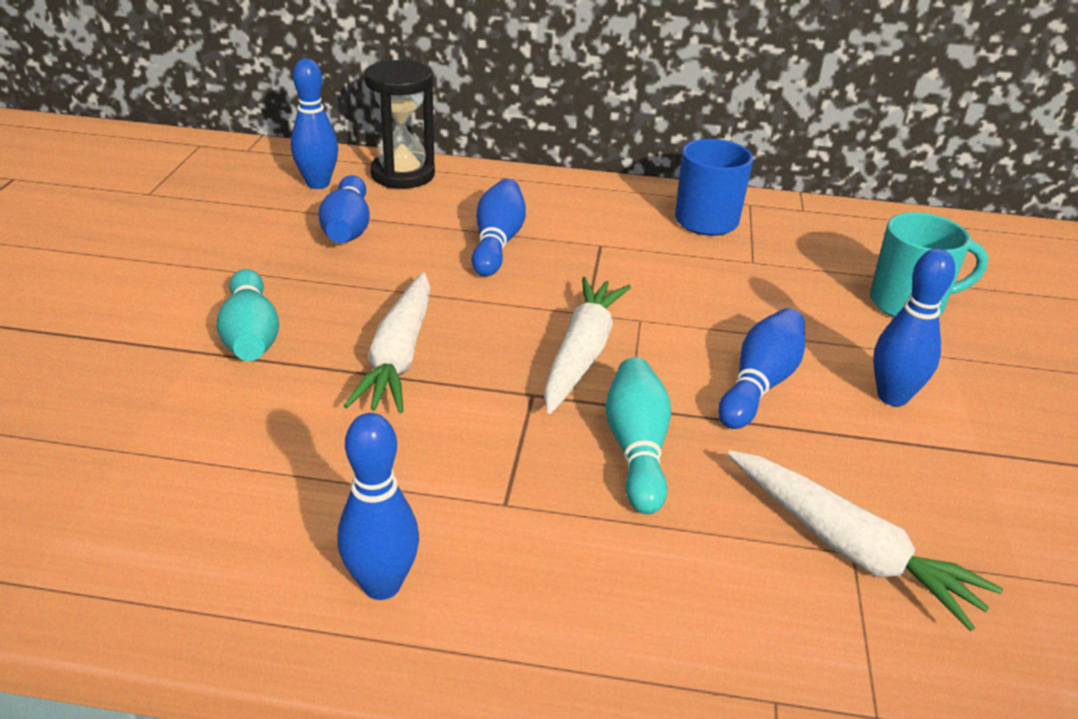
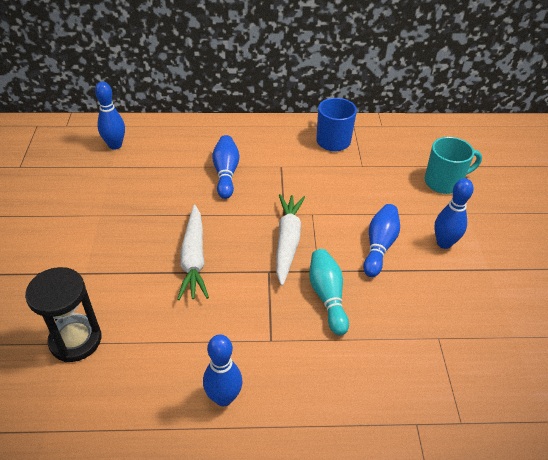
camera: 10 degrees left, 10 degrees up
(251, 335) = (111, 258): turquoise bowling pin -> none
(347, 228) = (141, 175): blue bowling pin -> none
(403, 175) = (161, 132): black hourglass -> black hourglass (75, 340)
(849, 548) = (436, 336): white carrot -> none

